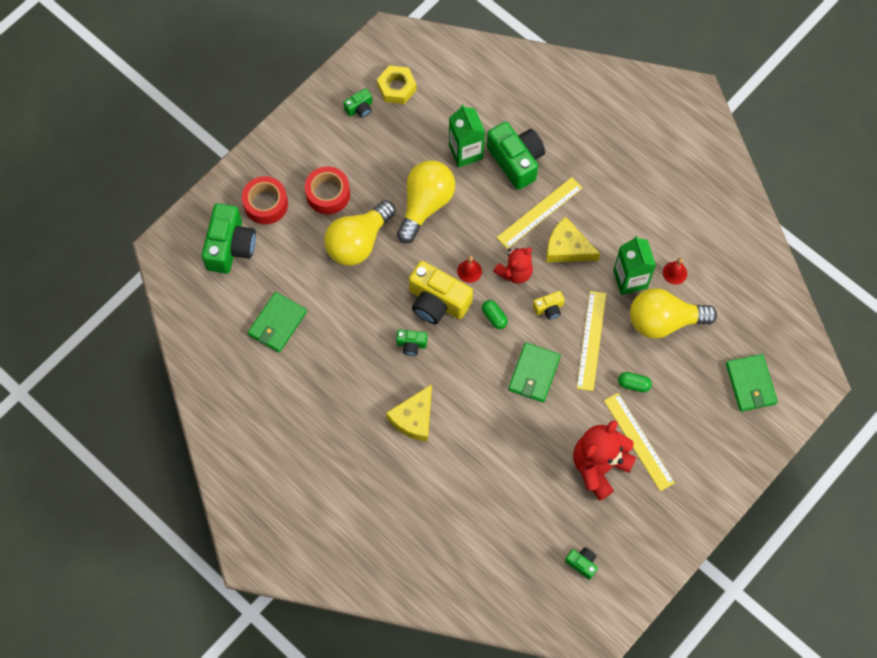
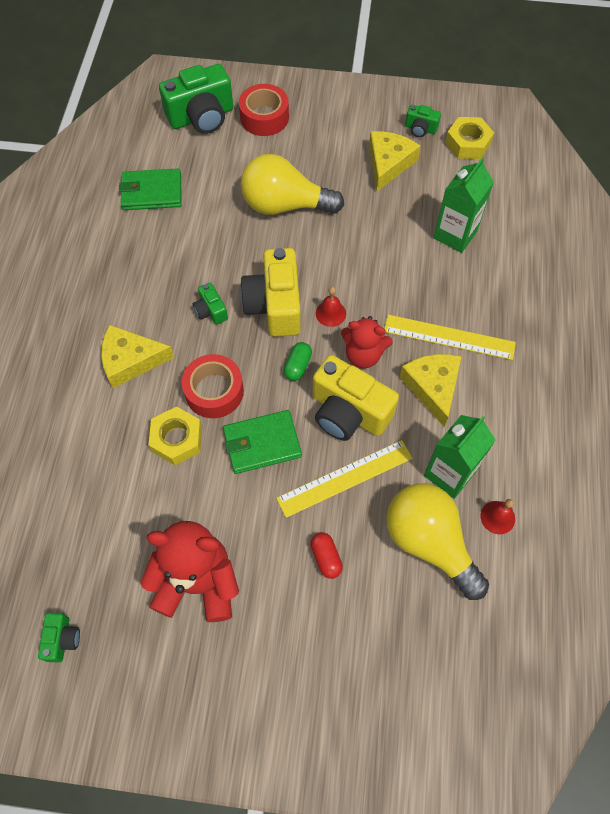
camera: 55 degrees right, 5 degrees down
(328, 194) = (313, 155): red tape -> red tape (214, 391)
(374, 151) = (388, 164): none -> yellow cheese
(425, 204) = (370, 235): yellow light bulb -> none
(494, 423) = (177, 439): none -> yellow nut
(516, 161) = (486, 282): green camera -> none
(549, 308) = (348, 412): yellow camera -> yellow camera, size x2.09
(633, 384) = (326, 558): green capsule -> red capsule
(638, 441) = (259, 609): yellow ruler -> none
(750, 384) = (430, 701): green wallet -> none

